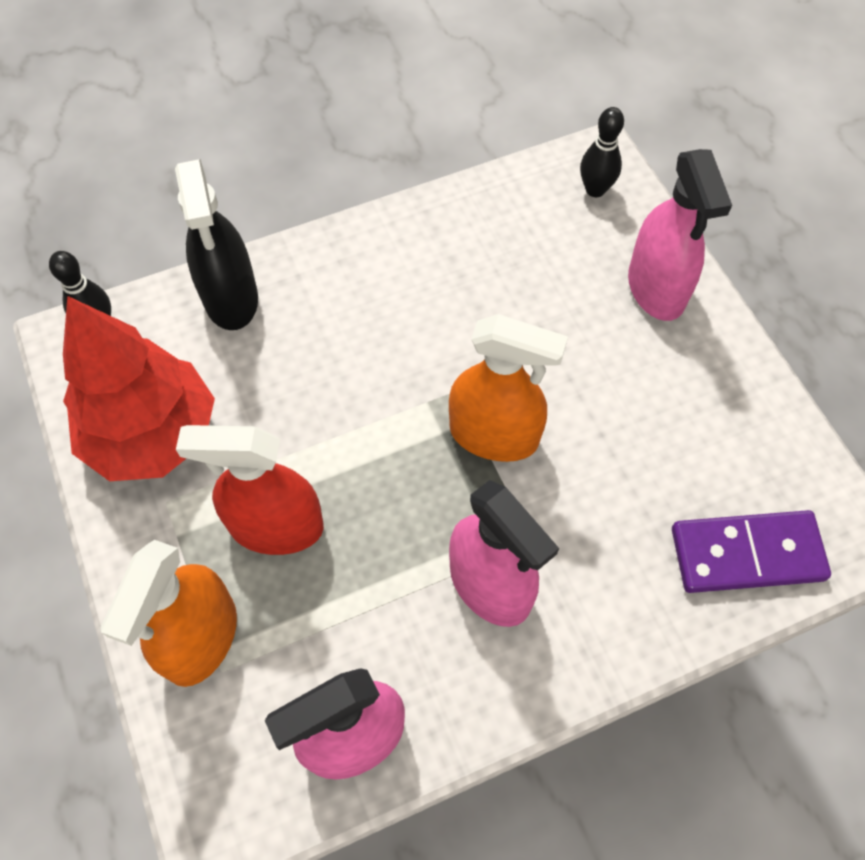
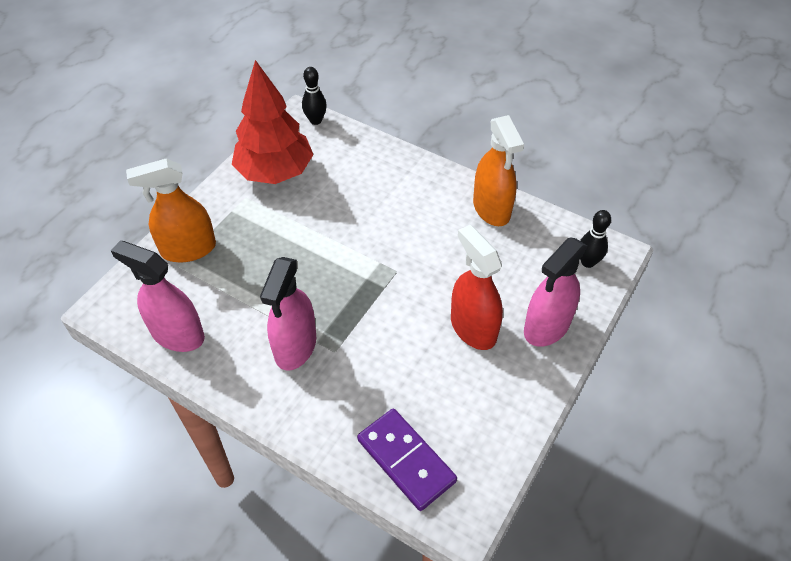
camera: 55 degrees right, 10 degrees down
(231, 298) = (371, 155): black spray bottle -> none
(276, 527) = (263, 243): red spray bottle -> red spray bottle (473, 328)
(494, 435) = (384, 301): orange spray bottle -> orange spray bottle (491, 209)

